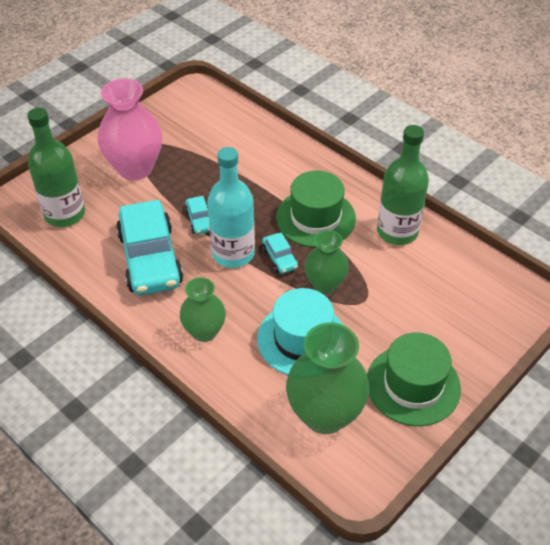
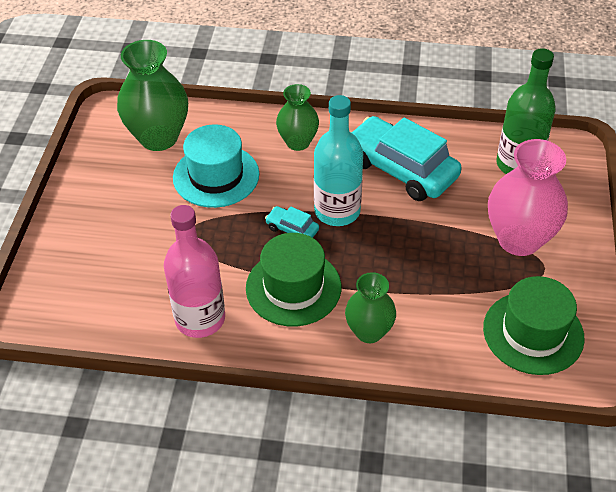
camera: 145 degrees right, 0 degrees up
(199, 220) = (398, 223): turquoise car -> none
(325, 284) = (232, 228): green vase -> green vase (369, 332)
(397, 231) = (200, 319): green bottle -> pink bottle
(413, 385) = (102, 189): green hat -> green hat (533, 333)

